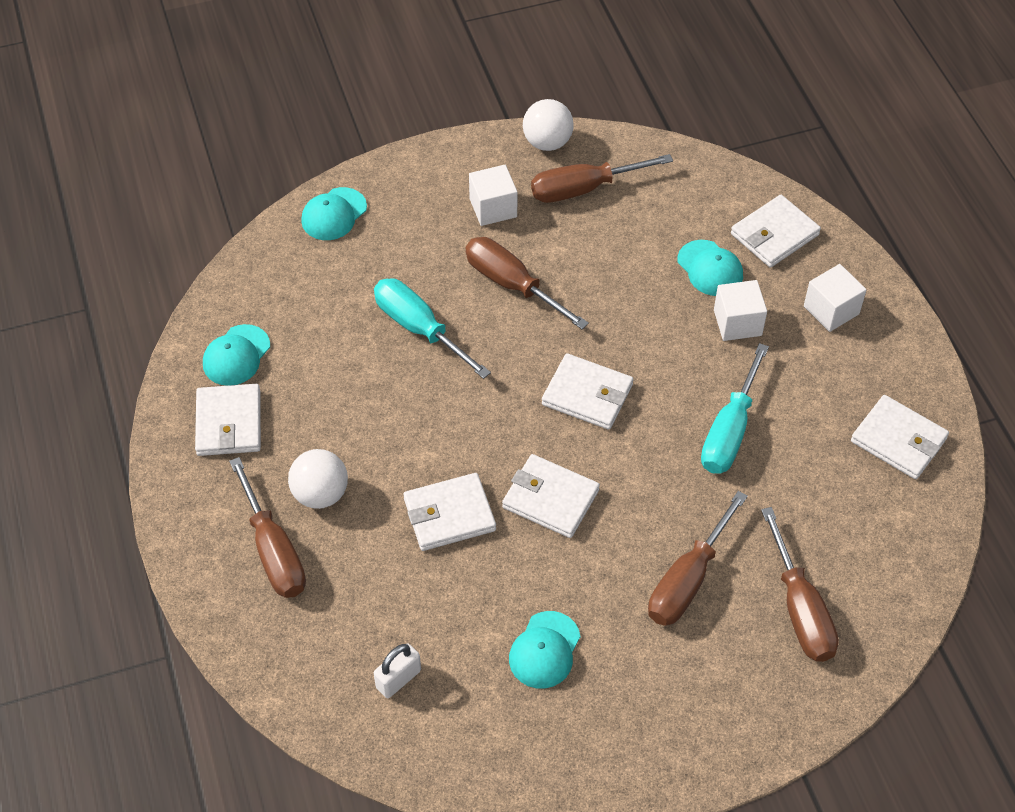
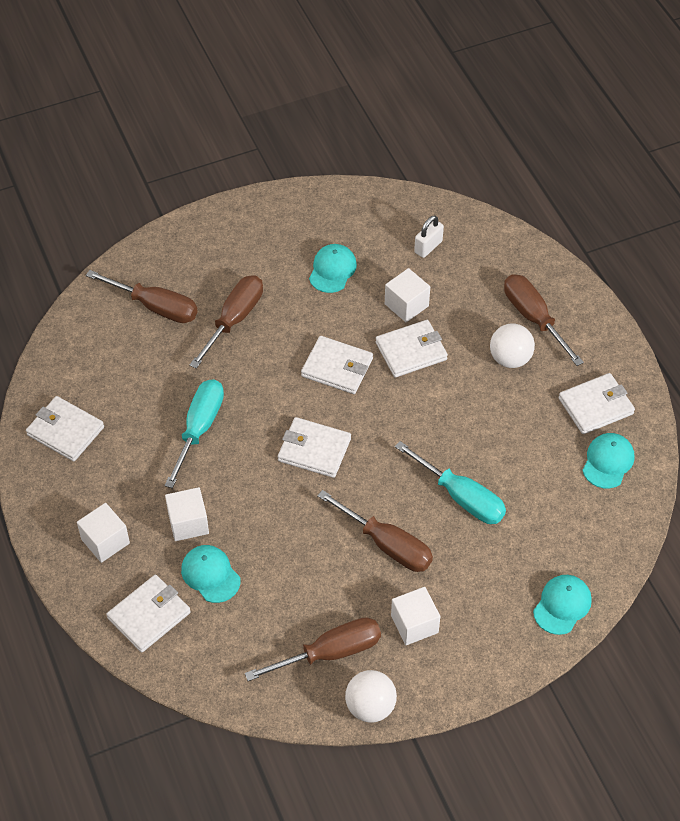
camera: 175 degrees right, 0 degrees up
(229, 423) = (596, 406): white wallet -> white wallet turned 75 degrees clockwise
(445, 584) = (406, 305): none -> white cube
(800, 609) = (155, 307): brown screwdriver -> brown screwdriver turned 135 degrees clockwise

